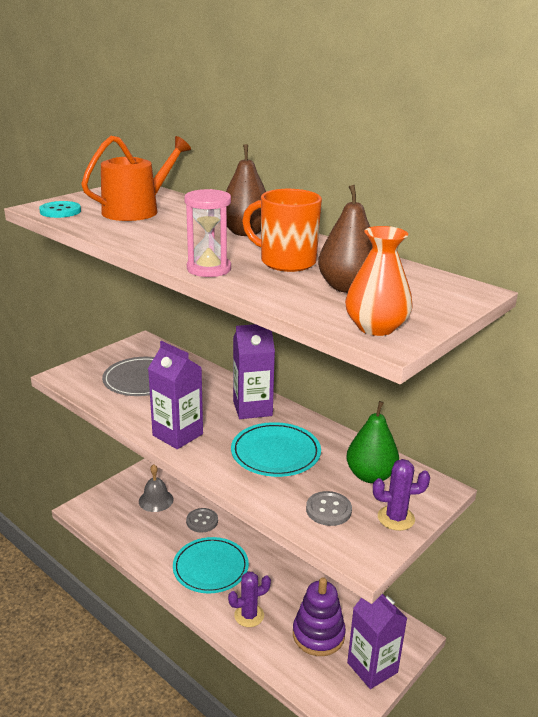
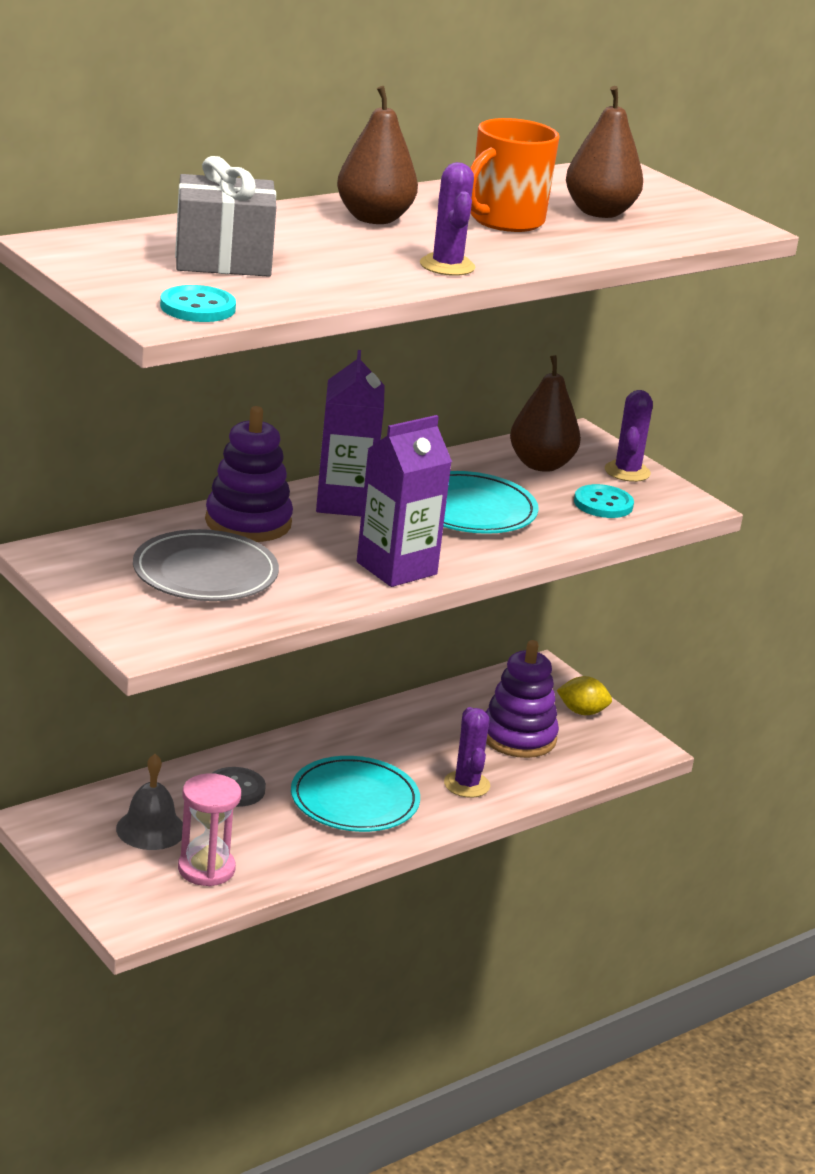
camera: 80 degrees left, 0 degrees up
(136, 210) = (223, 260): orange watering can -> grey gift
(175, 252) = (447, 266): none -> purple cactus
(207, 384) = (248, 522): none -> purple stacking toy
(209, 269) = (519, 259): pink hourglass -> pink hourglass (206, 869)
(328, 510) = (603, 504): grey button -> turquoise button
(370, 476) = (541, 465): green pear -> brown pear
(372, 667) = (582, 712): purple carton -> yellow lemon
(376, 327) = (711, 225): orange vase -> none

